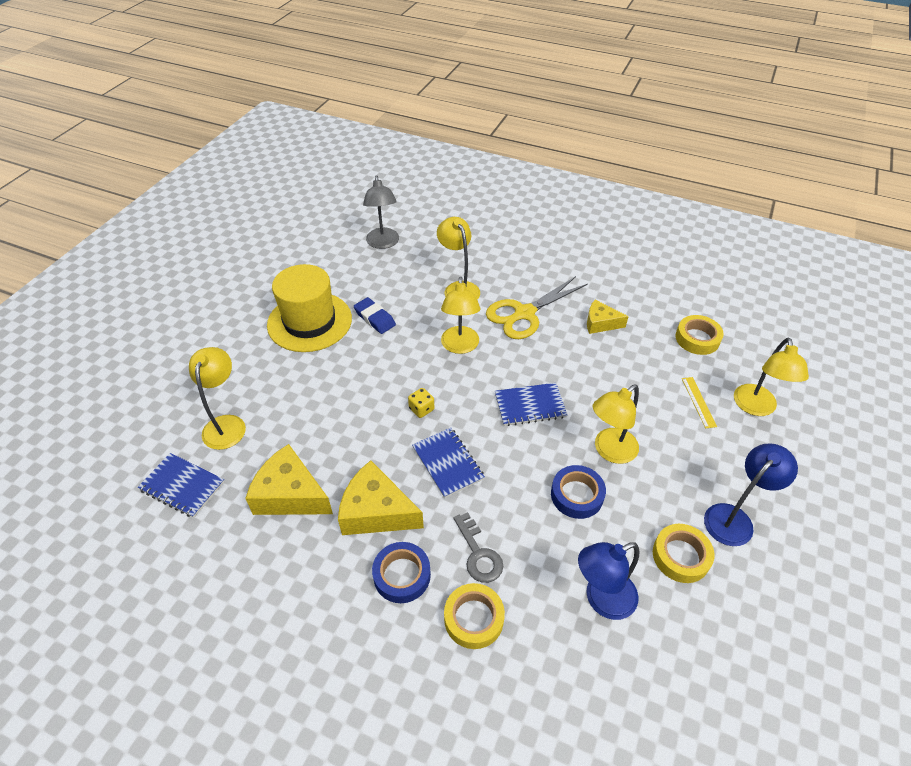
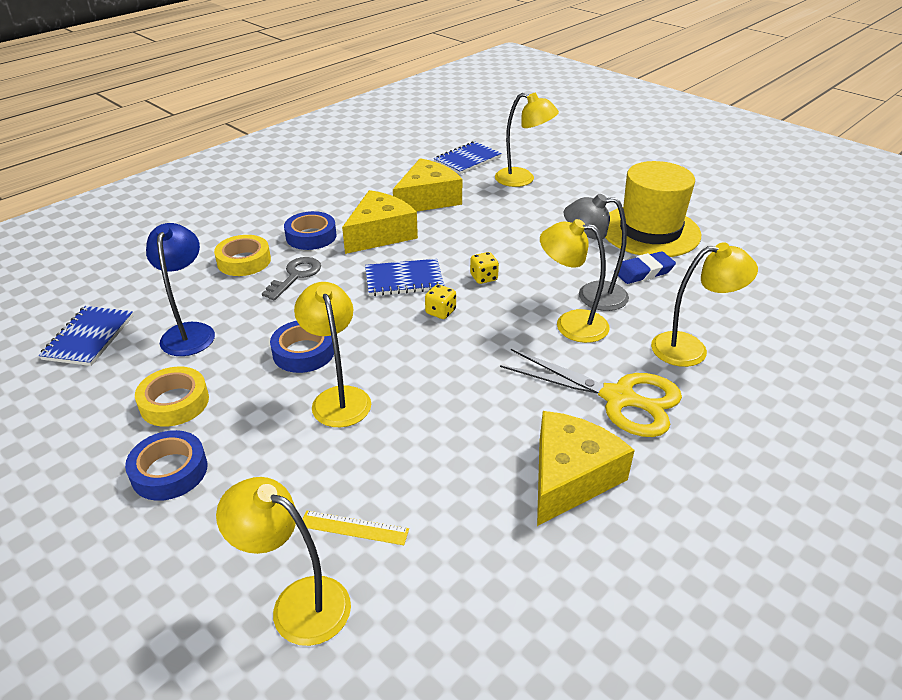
camera: 110 degrees right, 10 degrees down
(383, 243) = (806, 303): grey lamp -> grey lamp (591, 295)
(478, 554) = (295, 276): grey key -> grey key turned 120 degrees clockwise
(481, 423) = (440, 312): none -> yellow dice
(524, 313) = (618, 398): yellow scissors -> yellow scissors turned 135 degrees clockwise
(530, 406) = (445, 354): blue notebook -> blue notebook (89, 337)
(600, 323) = (570, 477): yellow cheese -> yellow cheese, size x1.65
(697, 339) = (485, 601): yellow tape -> none
(734, 518) = (169, 471): blue lamp -> blue tape

